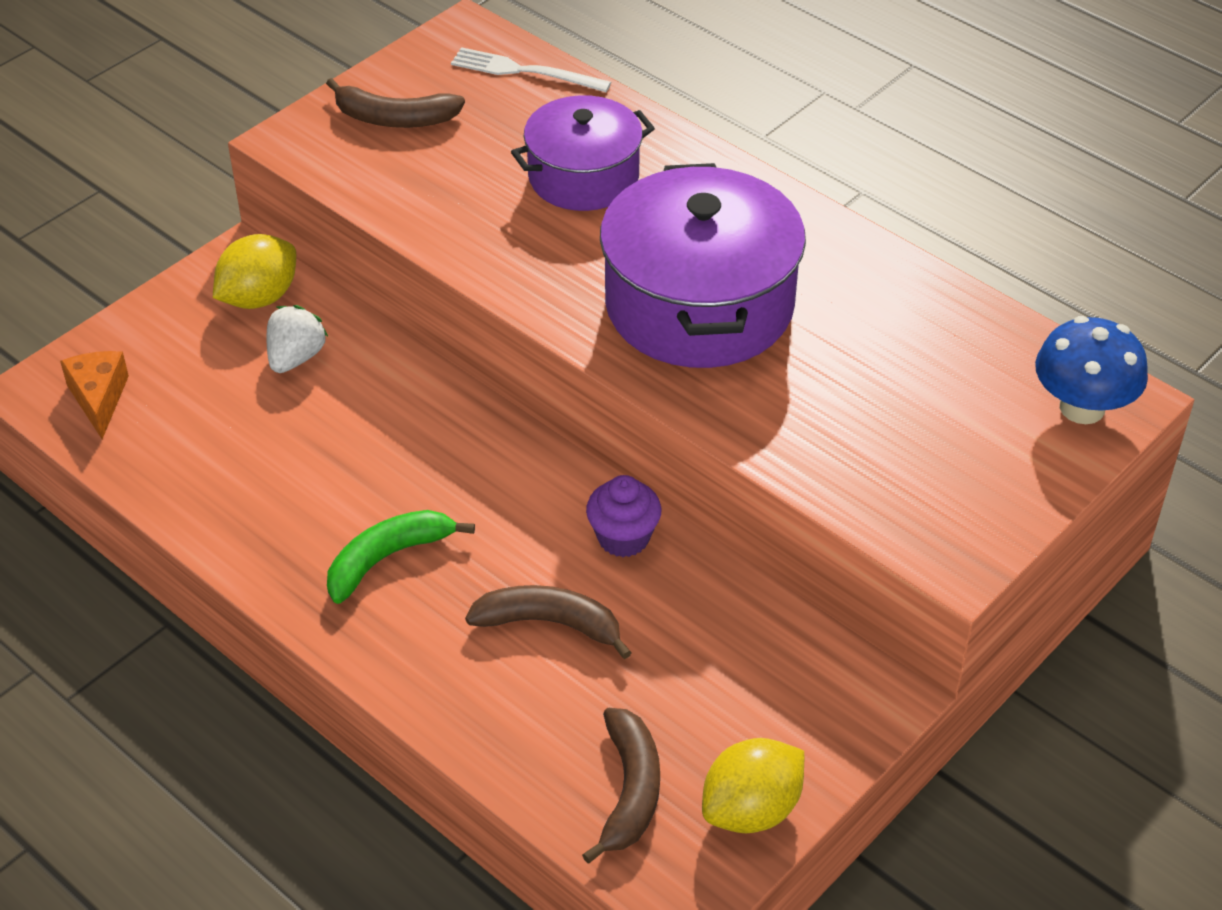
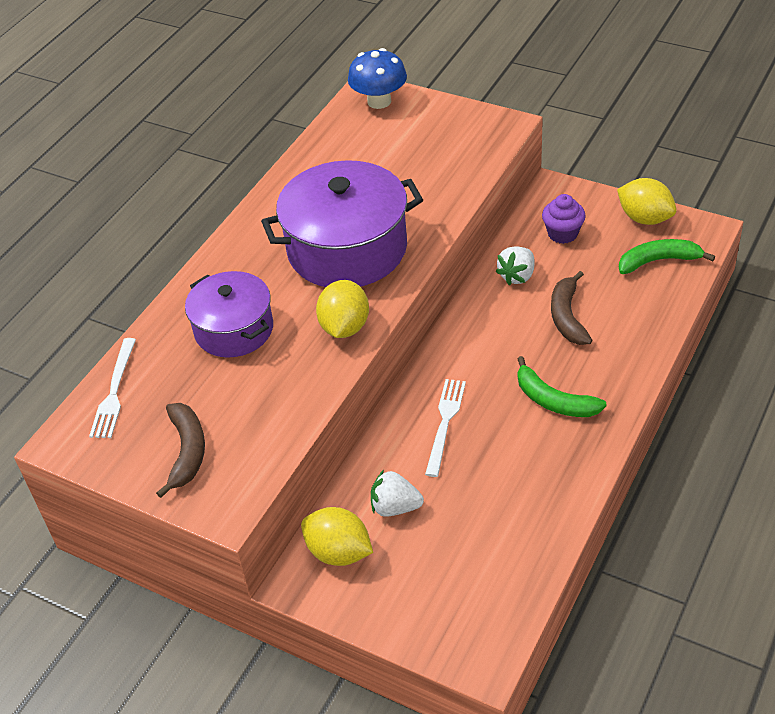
camera: 100 degrees left, 0 degrees up
(99, 398) = (478, 615): orange cheese -> none
(407, 433) = (445, 423): none -> white fork
(535, 277) = (345, 327): none -> yellow lemon
(623, 538) = (490, 302): purple cupcake -> purple cupcake (562, 234)
(629, 790) = (658, 261): brown banana -> green banana
(670, 586) = (517, 276): none -> white strawberry

